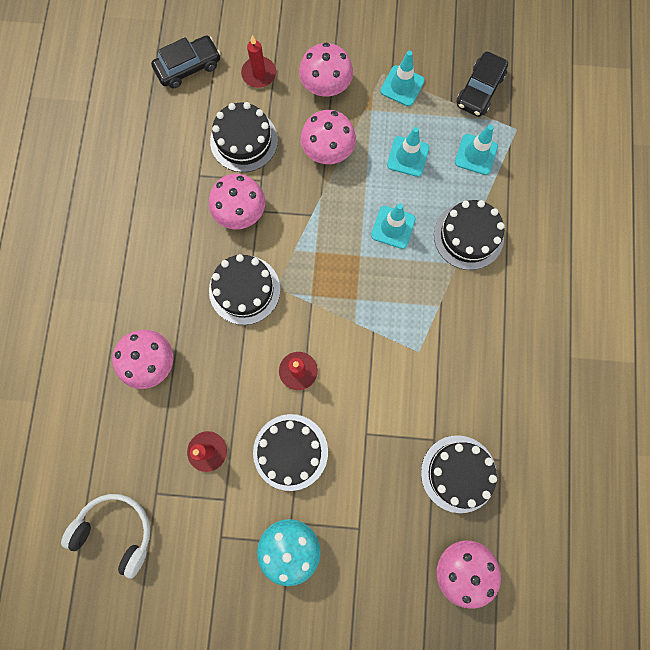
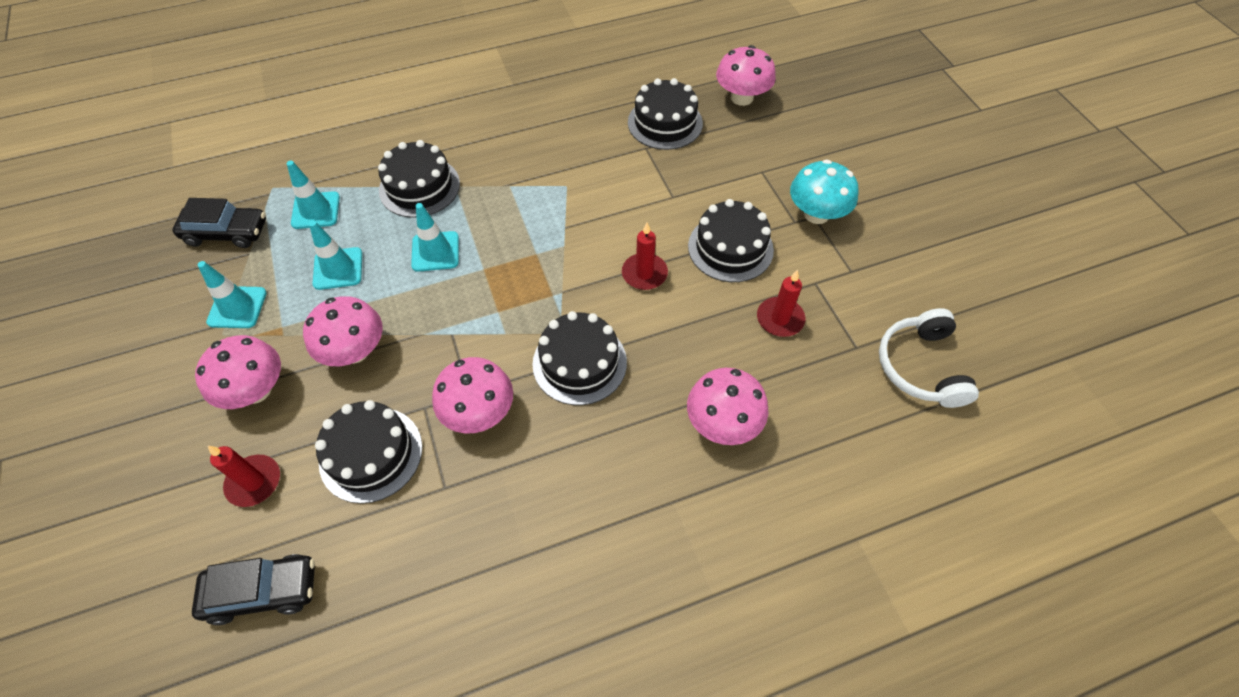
camera: 115 degrees left, 20 degrees down
(188, 67) = (263, 591): black car -> black car turned 135 degrees clockwise

